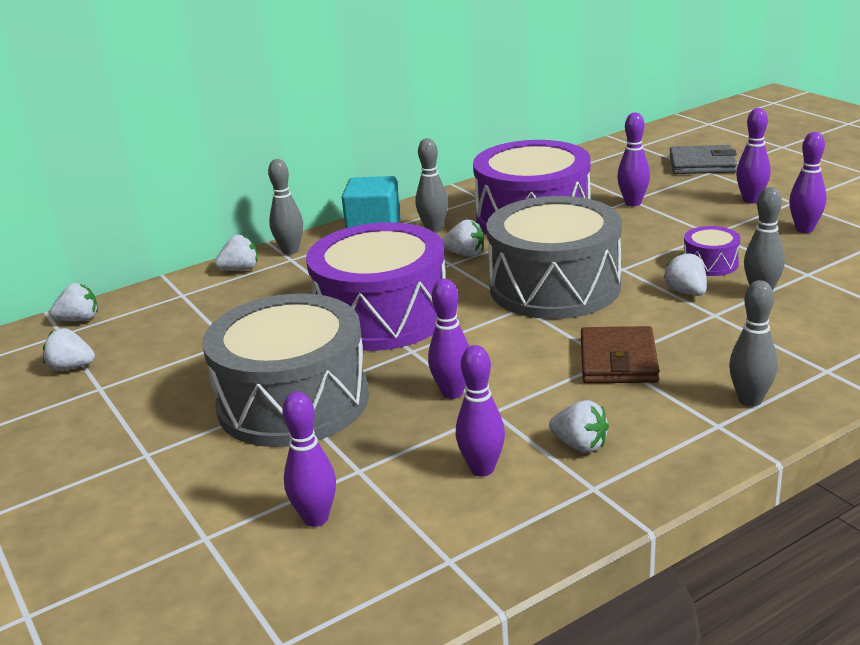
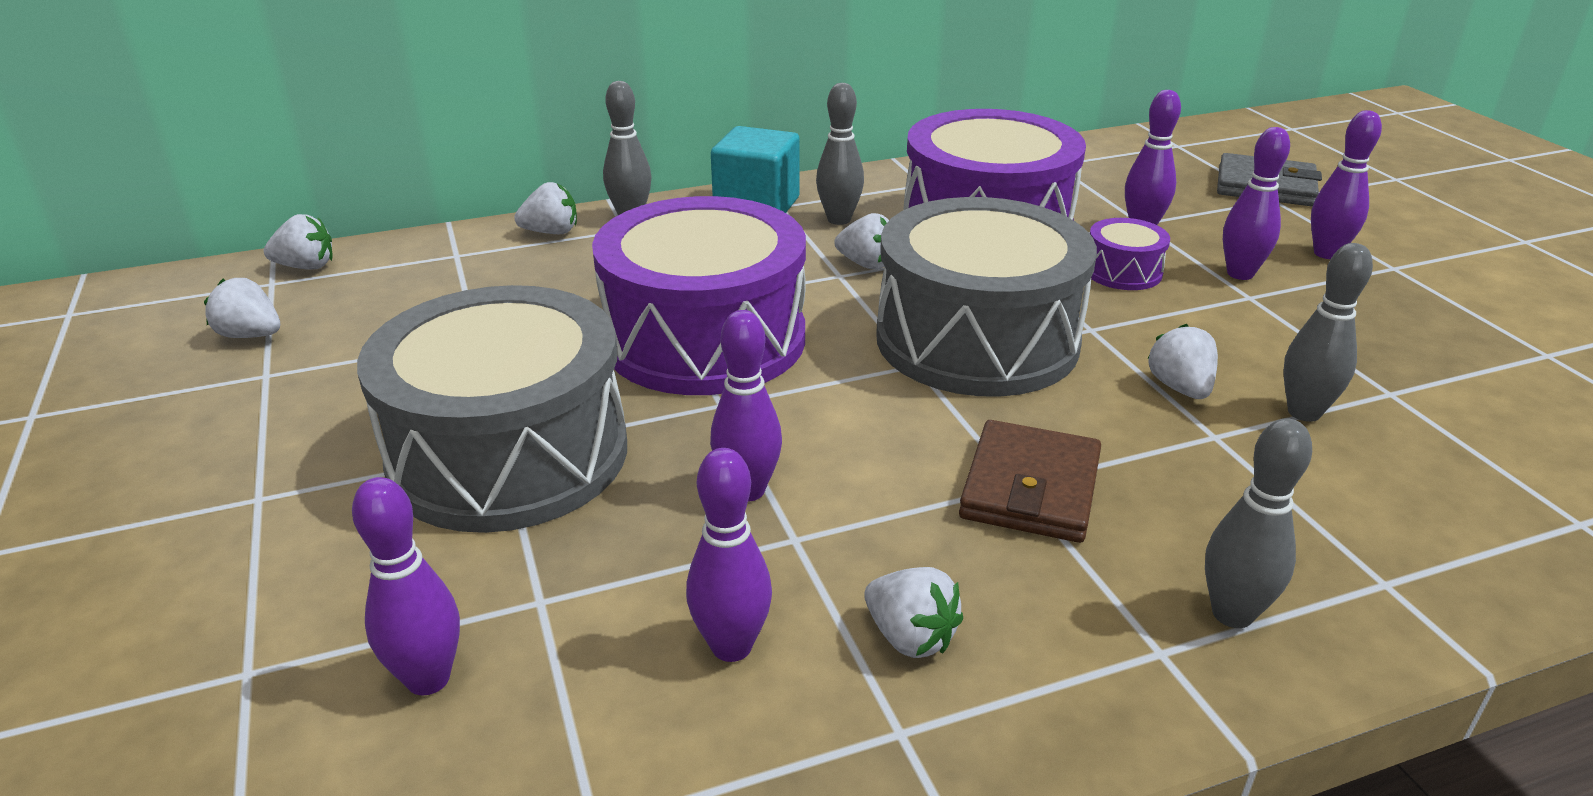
camera: 10 degrees right, 5 degrees up
(710, 263) = (1233, 346): purple drum -> purple drum (1122, 272)
(804, 229) = (1402, 315): purple bowling pin -> purple bowling pin (1240, 274)

